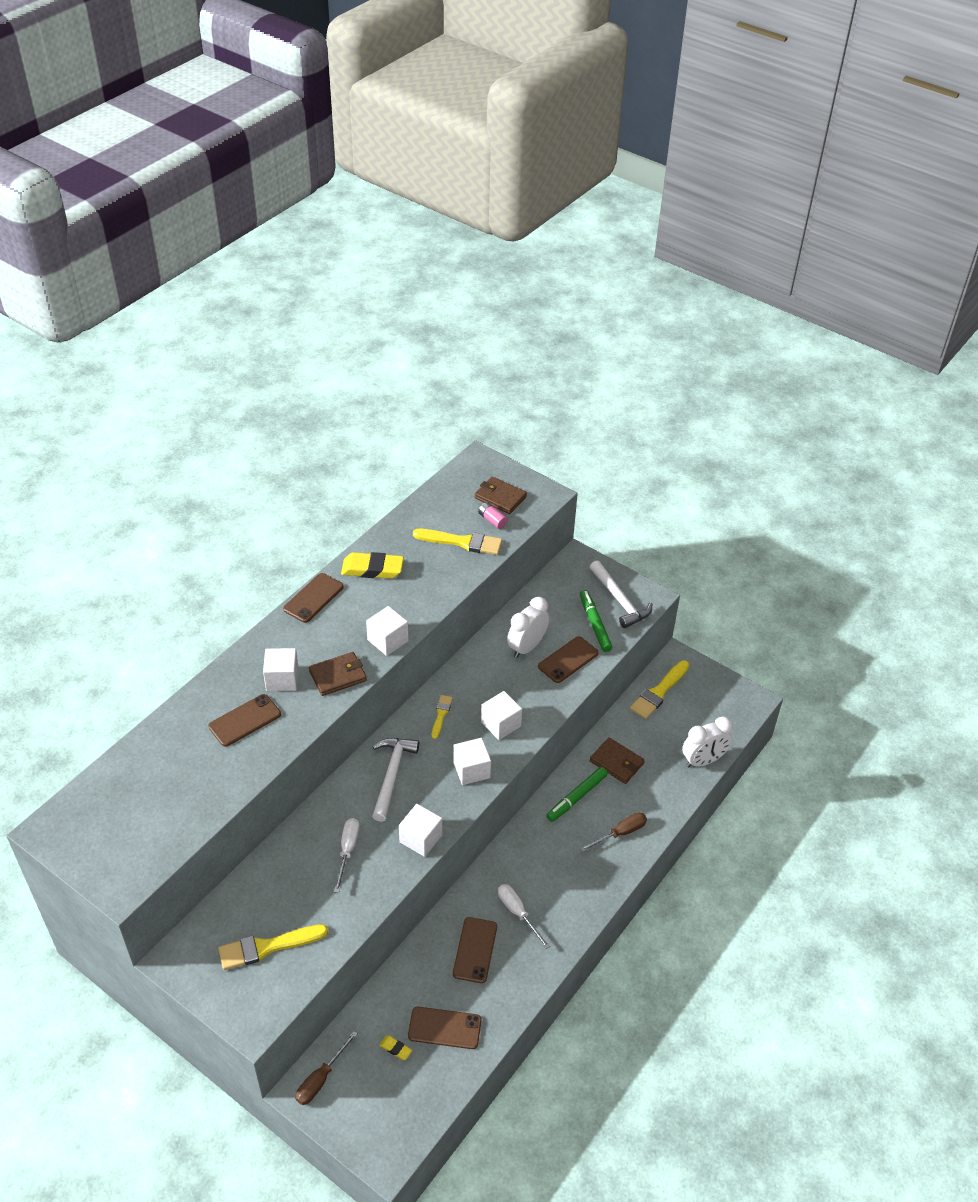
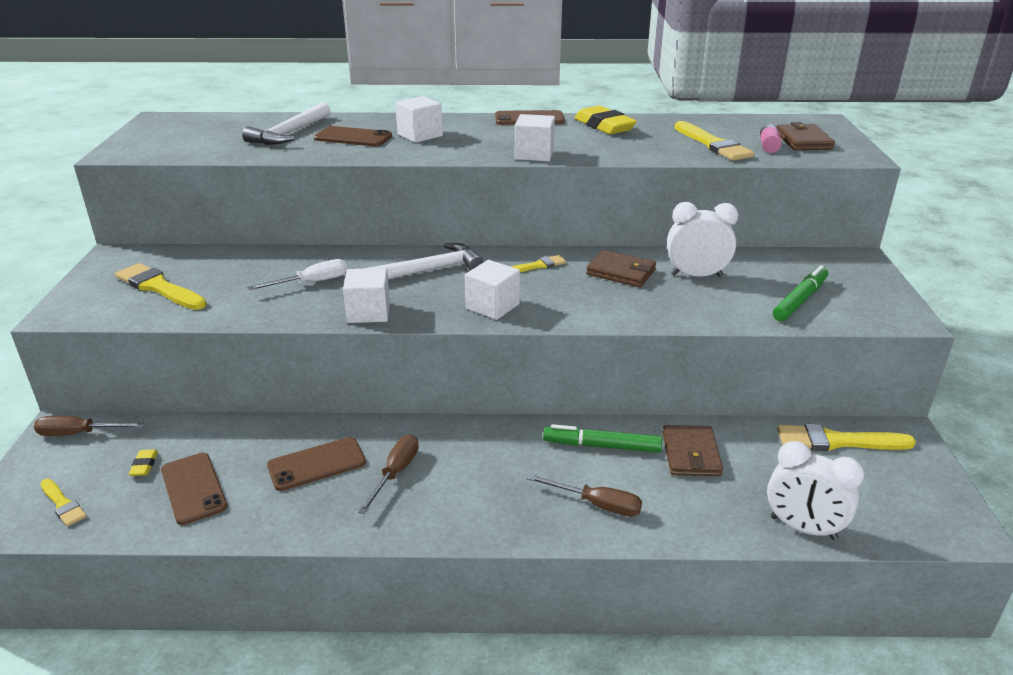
camera: 55 degrees right, 15 degrees down
(338, 676) = (457, 150): brown wallet -> brown wallet (621, 272)
(401, 1109) = (63, 504): none -> yellow brush
(501, 724) = (575, 299): white cube -> none
(518, 913) = (395, 473): white screwdriver -> brown screwdriver
(568, 660) = (723, 303): brown phone -> none
(620, 601) = (861, 302): white hammer -> white hammer (289, 133)

